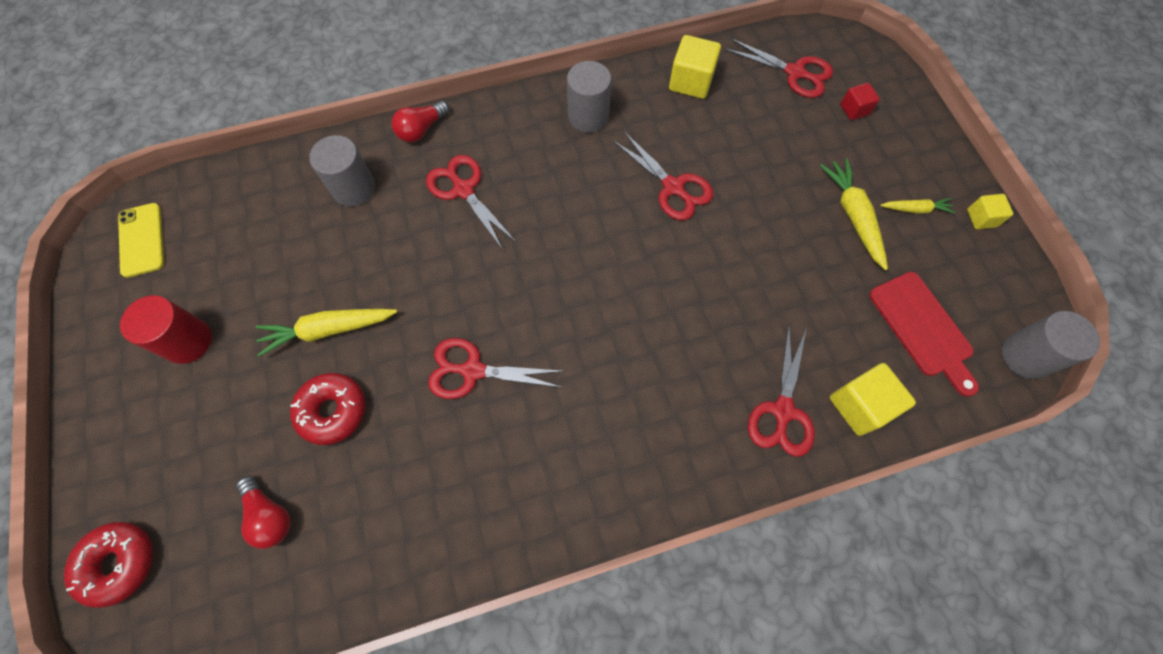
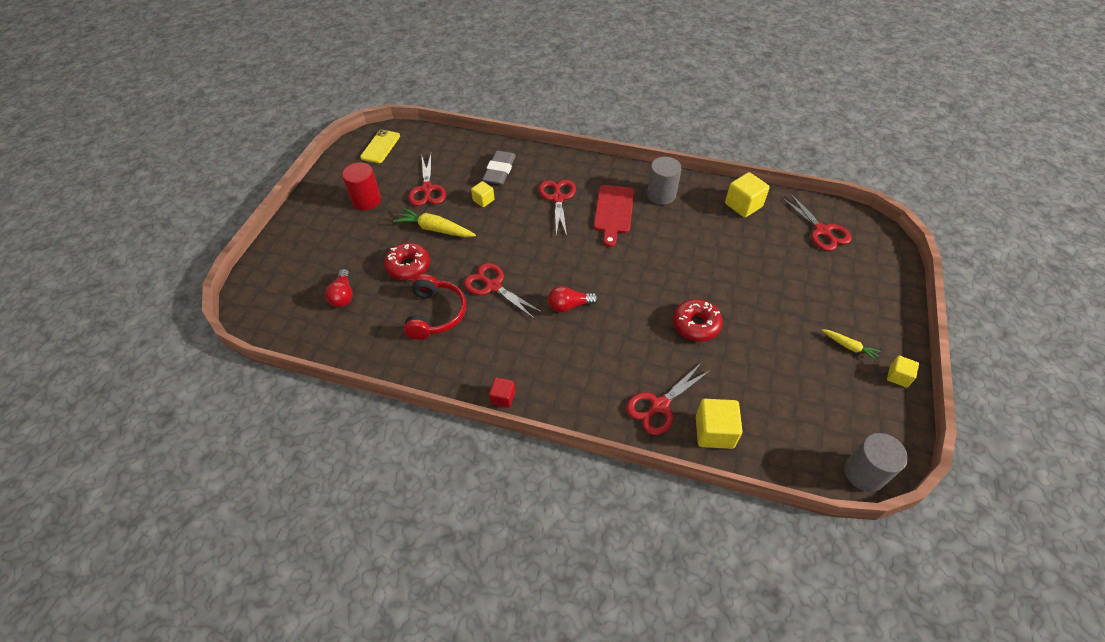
camera: 35 degrees right, 15 degrees down
(119, 563) = (265, 277): red donut -> red donut (696, 325)
(354, 188) = (499, 171): grey cylinder -> grey eraser
(364, 246) = (483, 200): none -> yellow cube
(421, 130) = (558, 159): red light bulb -> red light bulb (569, 305)
(426, 460) = (435, 314): none -> red headphones
(673, 187) = (685, 255): red scissors -> red scissors (427, 189)
(853, 216) = (797, 328): yellow carrot -> none
(854, 109) = (849, 270): red cube -> red cube (503, 397)
(923, 328) = (796, 415): red cutting board -> red cutting board (613, 212)

